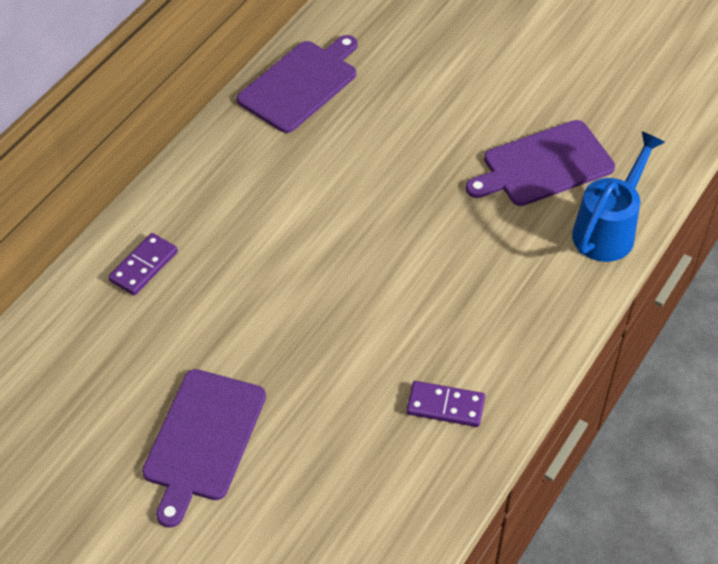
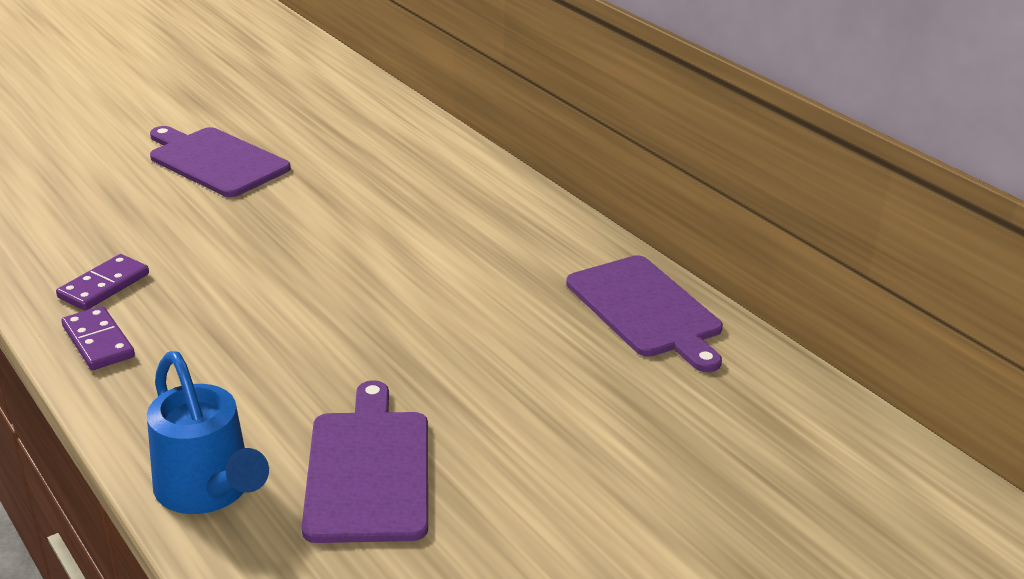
camera: 110 degrees right, 20 degrees down
(143, 266) = (435, 169): purple domino -> purple domino (98, 341)

